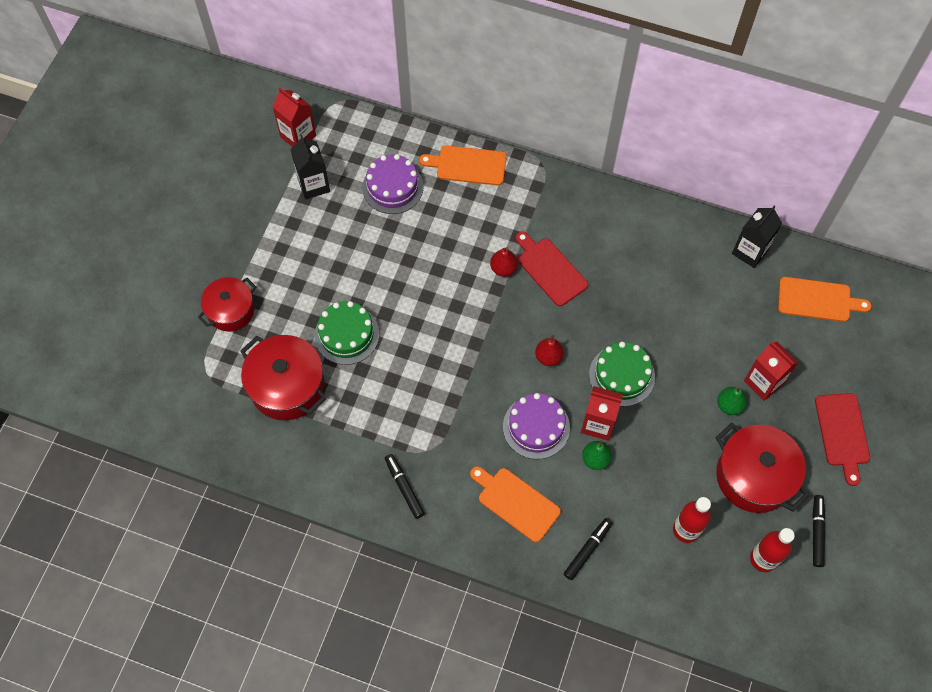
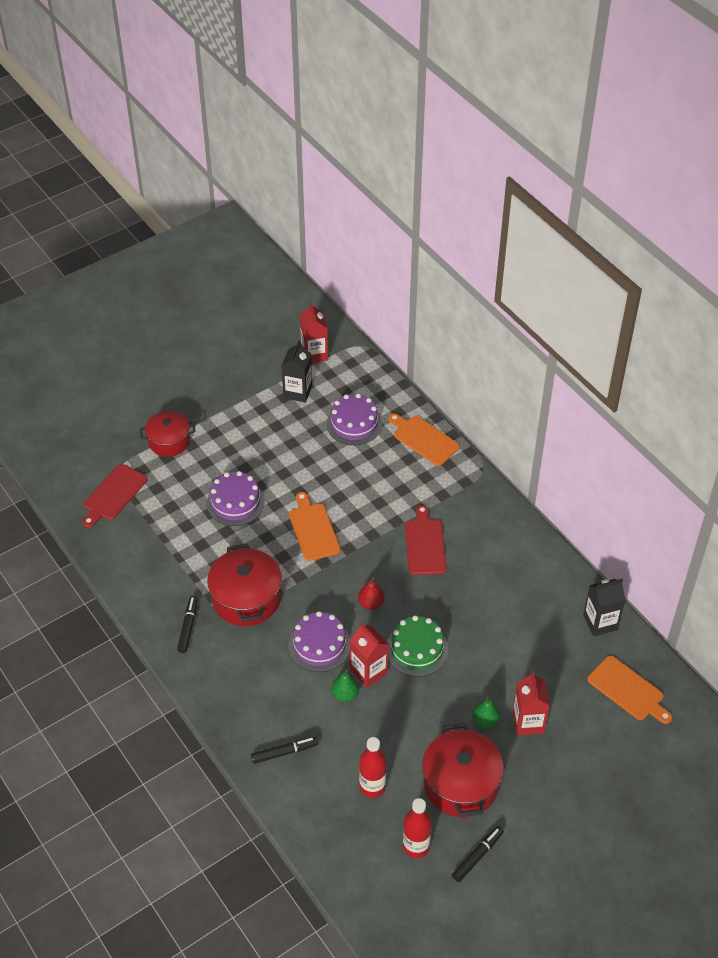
camera: 35 degrees right, 15 degrees down
(287, 386) = (165, 512): red pot -> red pot (246, 598)
(347, 334) = (235, 502): green cake -> purple cake
(503, 268) = (389, 524): red pear -> none
(516, 502) = (259, 686): orange cutting board -> orange cutting board (313, 529)
(842, 433) = (563, 799): red cutting board -> red cutting board (113, 494)

